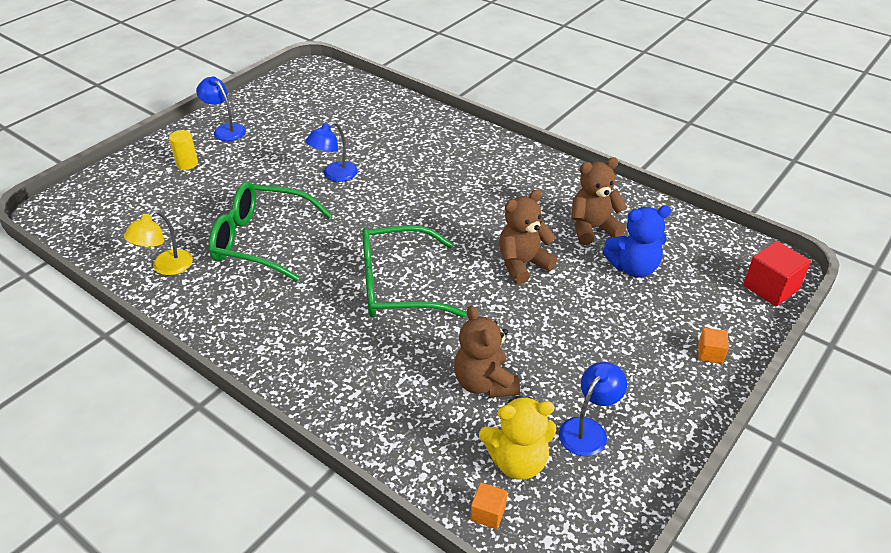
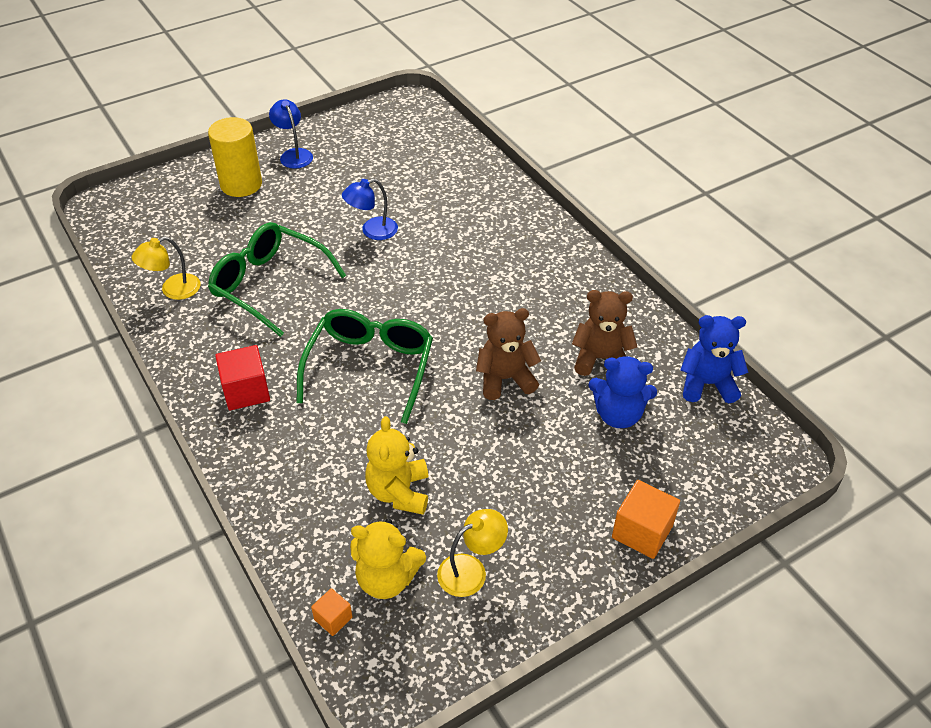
camera: 20 degrees right, 5 degrees up
(187, 164) = (241, 184): yellow cylinder -> yellow cylinder, size x1.93
(397, 285) = (370, 367): green glasses -> green glasses turned 90 degrees clockwise
(484, 383) = (399, 492): brown teddy bear -> yellow teddy bear
(588, 429) = (471, 570): blue lamp -> yellow lamp
(688, 226) = (707, 384): none -> blue teddy bear
(710, 353) = (642, 532): orange cube -> orange cube, size x1.80
(770, 287) = (755, 480): red cube -> red cube (246, 391)

